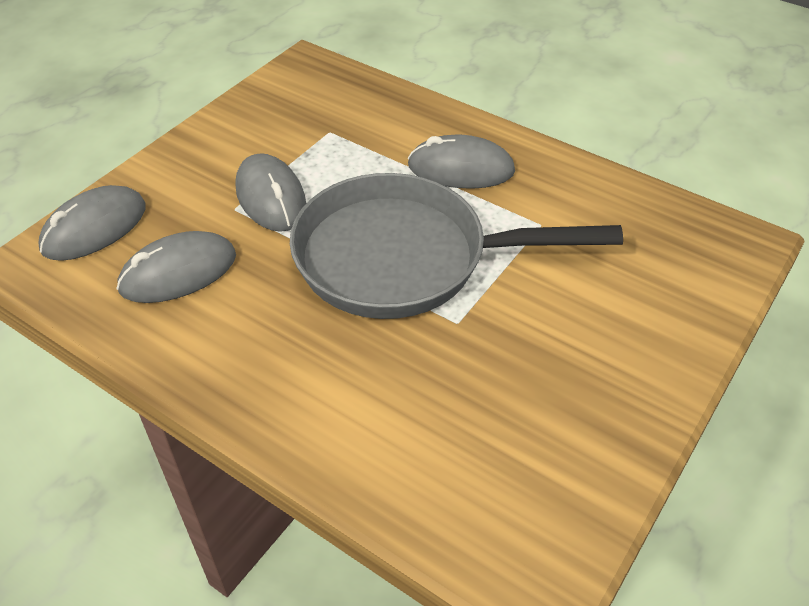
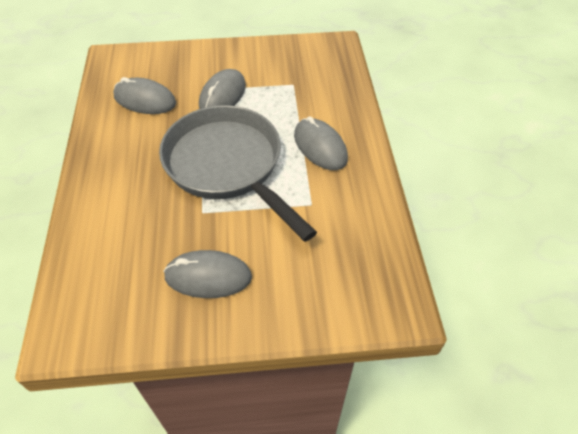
camera: 50 degrees right, 5 degrees up
(94, 228) = (147, 59): grey mouse -> grey mouse (208, 276)

